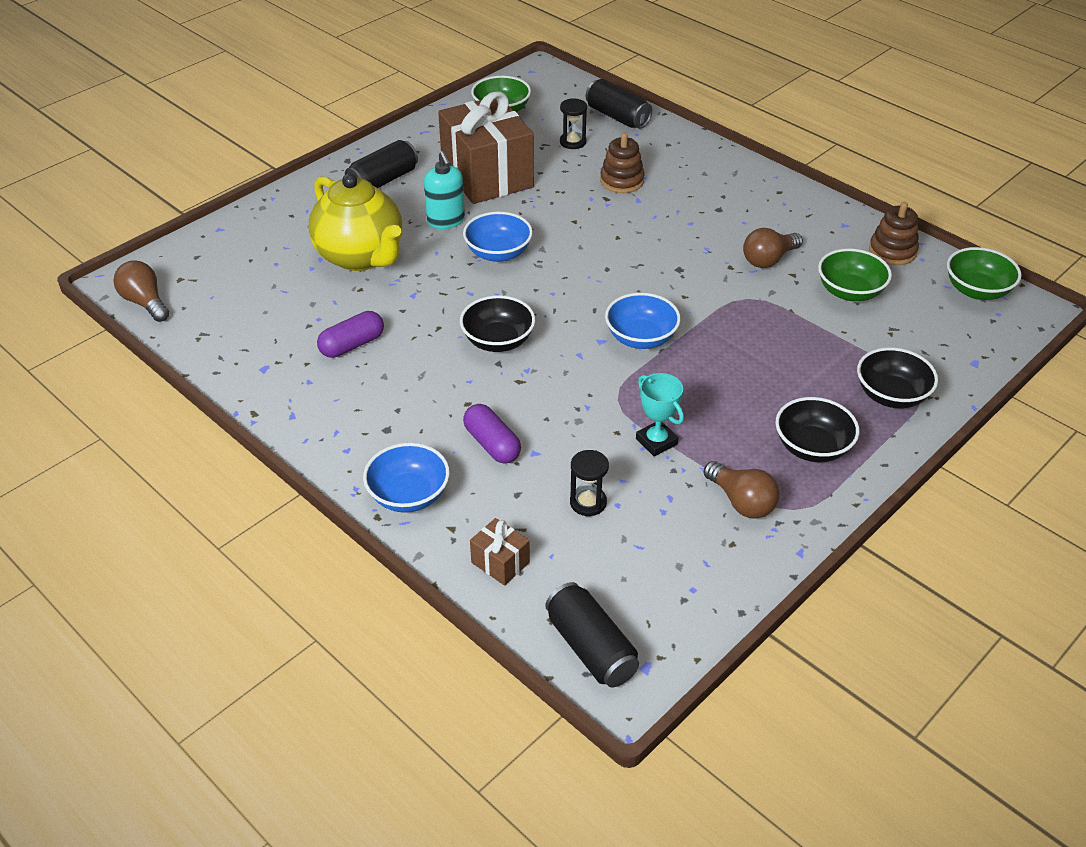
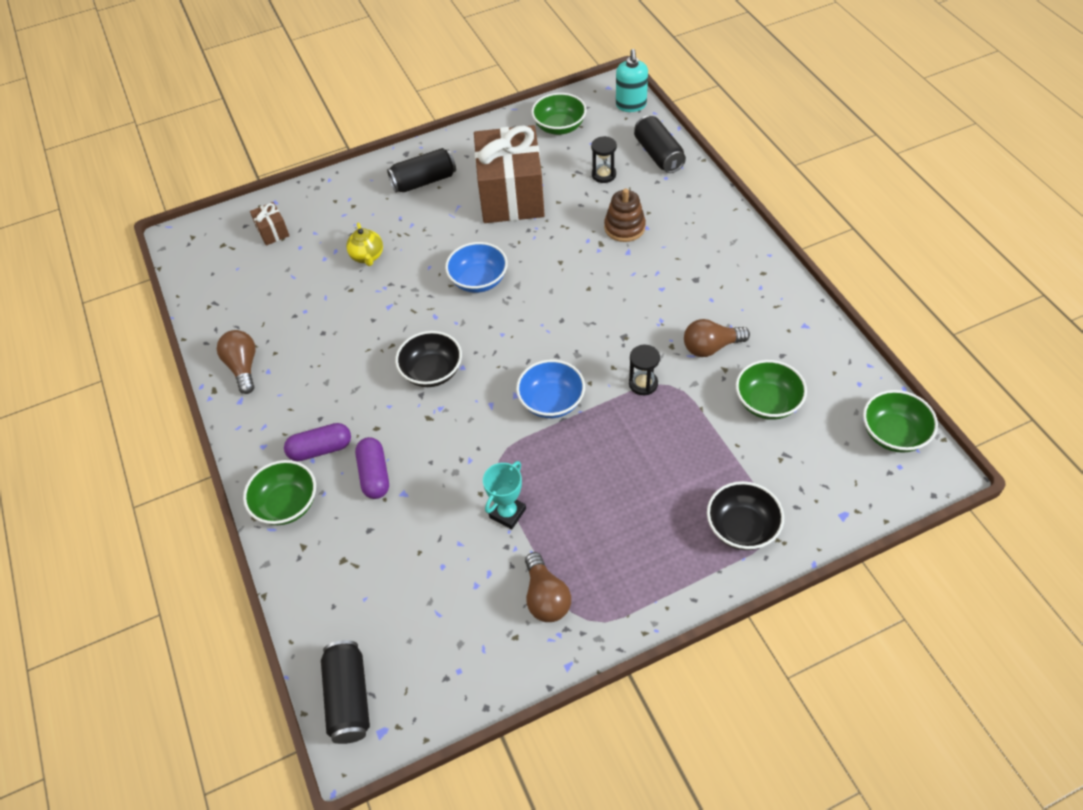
camera: 25 degrees right, 10 degrees up
(145, 302) = (187, 261): brown light bulb -> brown light bulb (243, 367)
(352, 345) = (317, 344): purple capsule -> purple capsule (320, 449)
(361, 257) = (367, 256): yellow teapot -> yellow teapot, size x0.45
(408, 495) = (287, 504): blue bowl -> green bowl
(446, 221) = (453, 236): turquoise soap dispenser -> turquoise soap dispenser (631, 105)
(500, 562) = (322, 592): brown gift -> brown gift (273, 232)
(588, 502) = (420, 556): black hourglass -> black hourglass (643, 384)
(656, 441) = (507, 513): turquoise trophy -> turquoise trophy turned 45 degrees clockwise
(812, 447) = (638, 561): black bowl -> none
(892, 251) = (834, 367): brown stacking toy -> none

